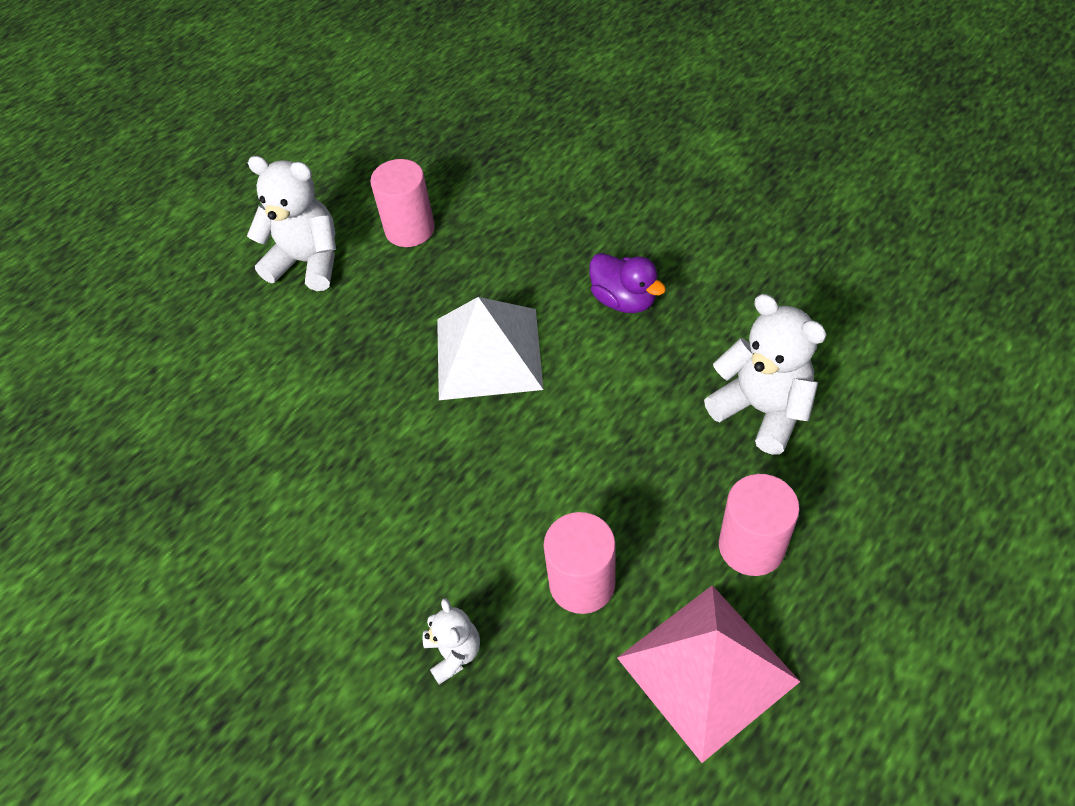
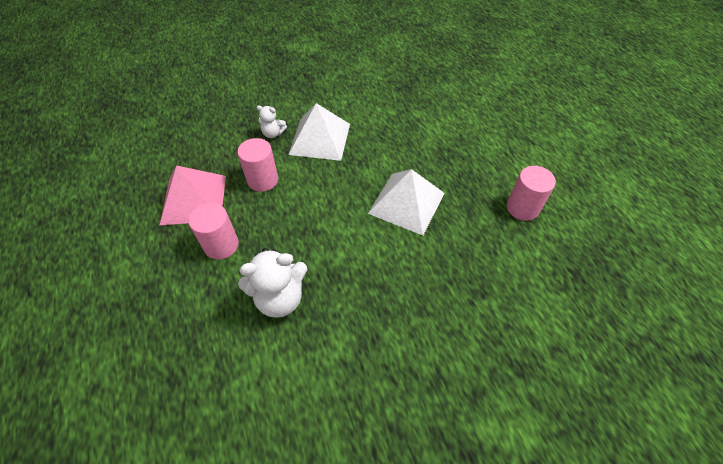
camera: 115 degrees right, 0 degrees up
(308, 262) = (520, 159): white teddy bear -> none
(418, 556) = (320, 138): none -> white pyramid
(624, 300) = (400, 279): purple duck -> none

